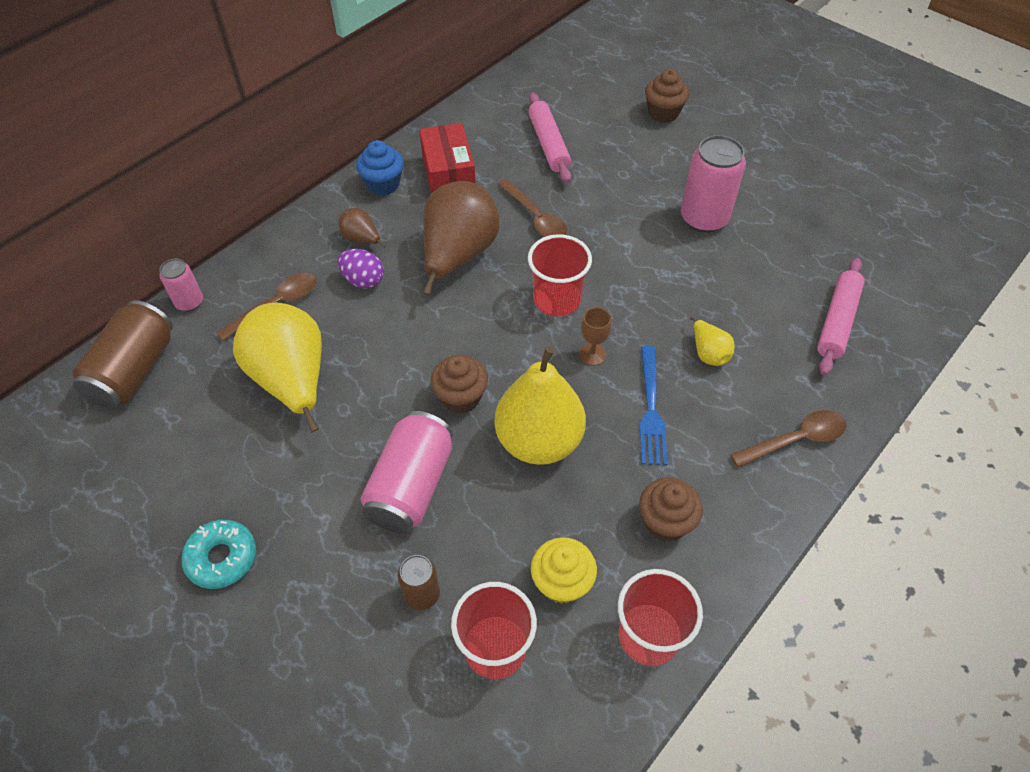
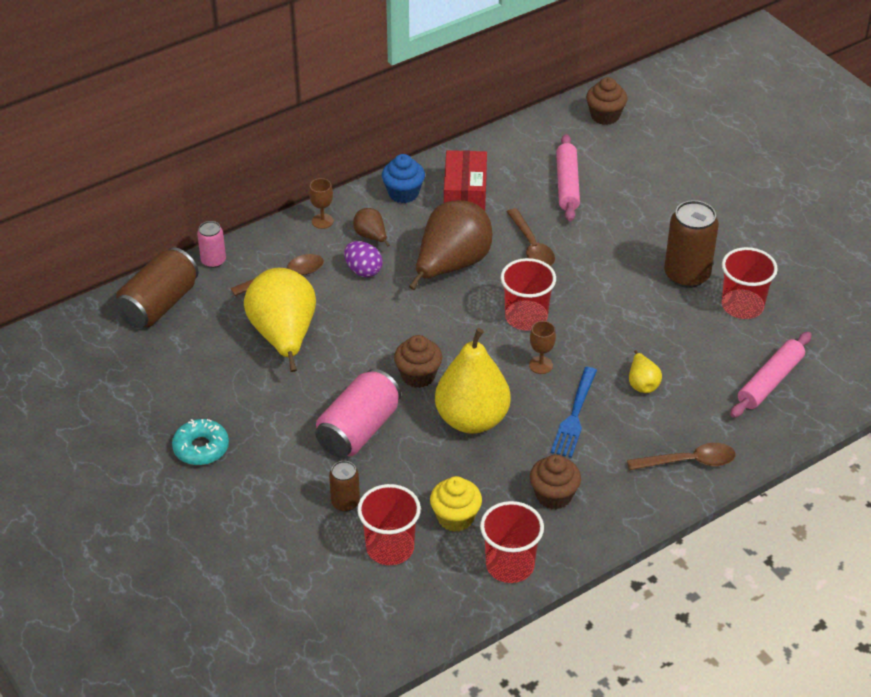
camera: 15 degrees right, 10 degrees down
(303, 231) = (322, 221): none -> brown goblet
(663, 113) = (689, 174): brown cupcake -> brown cupcake (605, 116)
(704, 218) = (687, 275): pink can -> brown can
(772, 241) = (742, 306): none -> red cup

